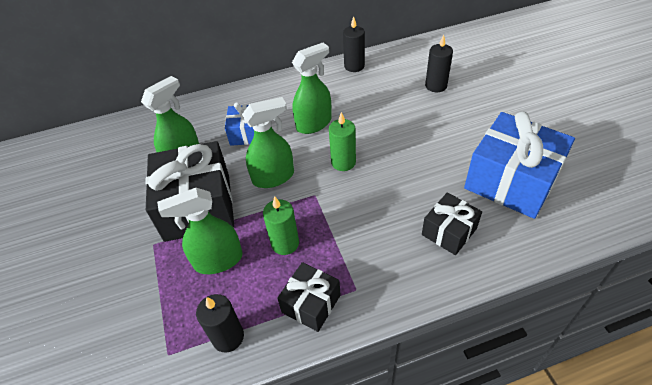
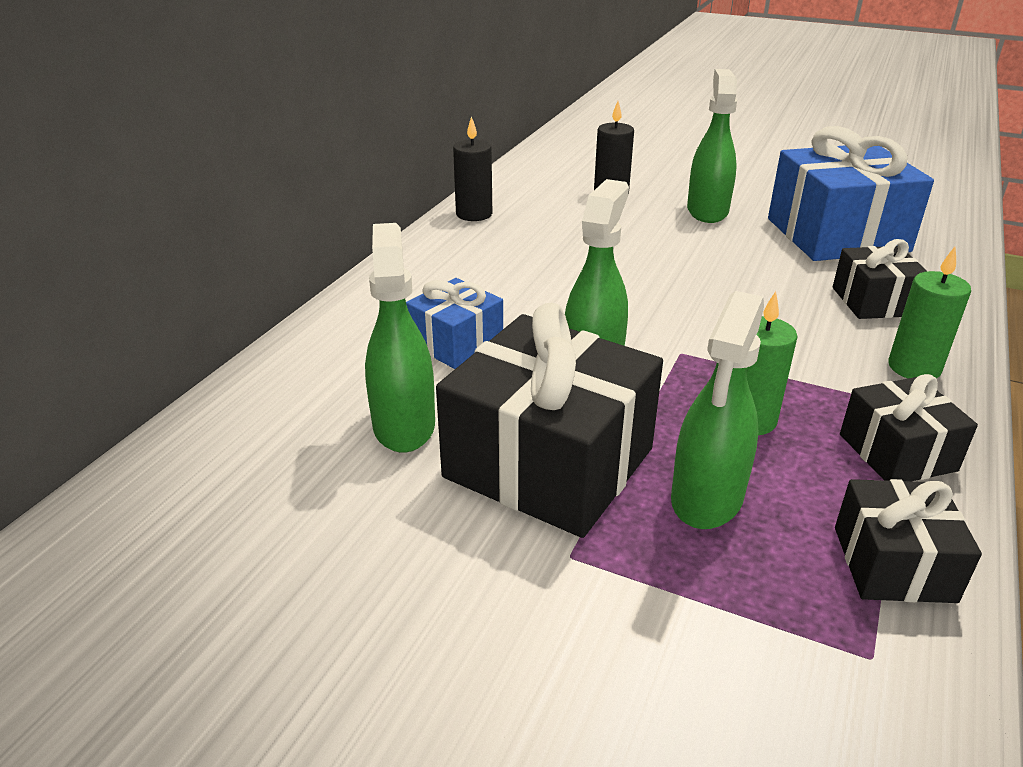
camera: 50 degrees left, 15 degrees down
(228, 337) = (893, 564): black candle -> black gift
(314, 124) = (535, 288): green spray bottle -> green spray bottle (707, 211)
(343, 162) = (650, 305): green candle -> green candle (914, 368)

